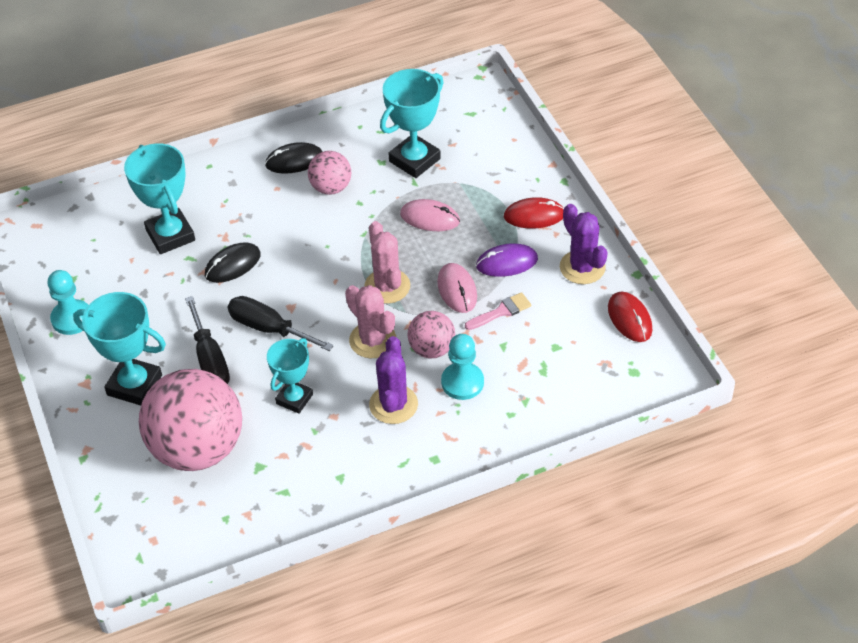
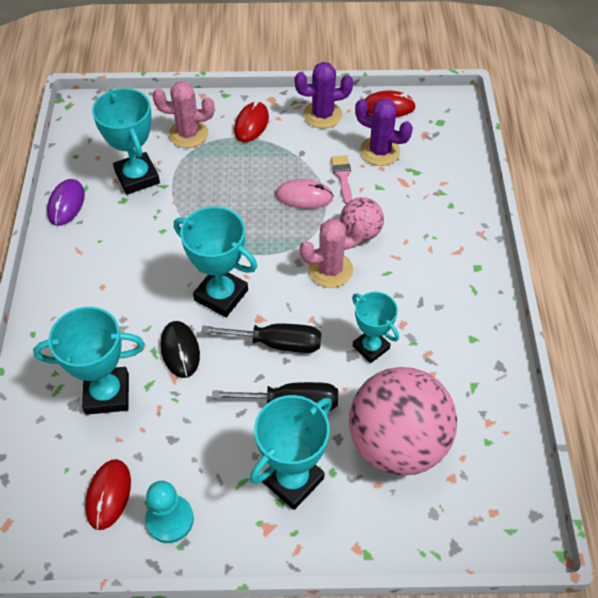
camera: 70 degrees left, 5 degrees up
(80, 273) = (108, 495): none -> red mouse
(269, 328) = (277, 343): black screwdriver -> black screwdriver turned 135 degrees counterclockwise
(294, 161) = (76, 262): black mouse -> none
(304, 270) = (221, 295): none -> turquoise trophy
(331, 188) = (130, 245): pink ball -> none
(387, 286) = (274, 241): pink cactus -> pink cactus (188, 134)
(393, 404) = (409, 277): purple cactus -> purple cactus (380, 151)
(430, 218) = (212, 188): pink mouse -> none
(462, 382) = (405, 224): turquoise pawn -> none
(507, 262) = (292, 156): purple mouse -> purple mouse (66, 204)

